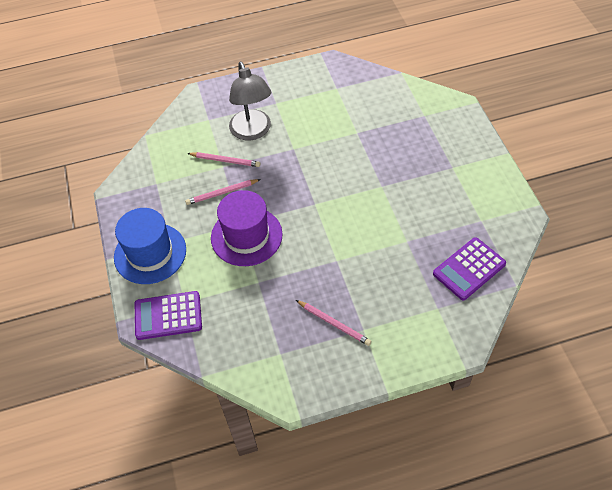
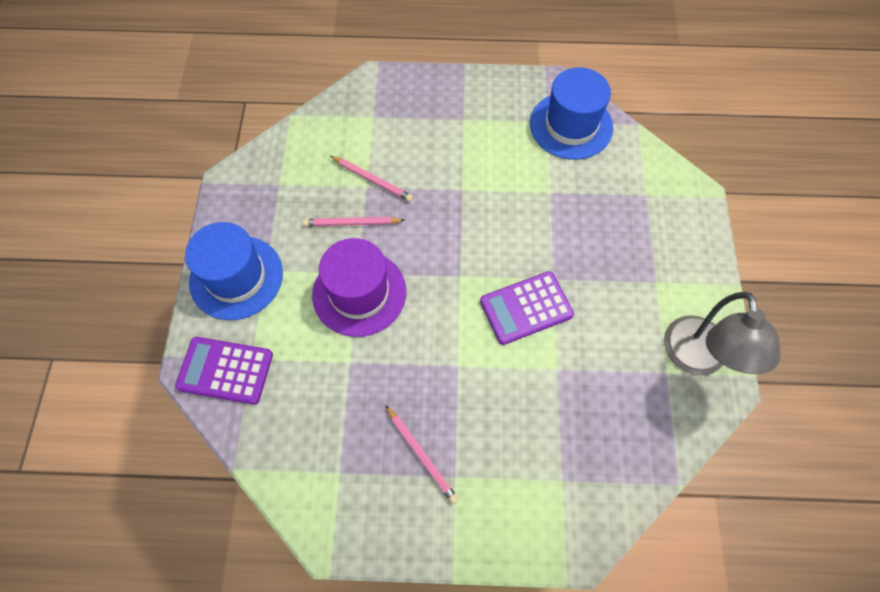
camera: 15 degrees right, 10 degrees up
(252, 132) = (420, 150): grey lamp -> grey lamp (697, 359)
(354, 86) = (571, 125): none -> blue hat
(469, 269) = (624, 438): purple calculator -> purple calculator (526, 308)

